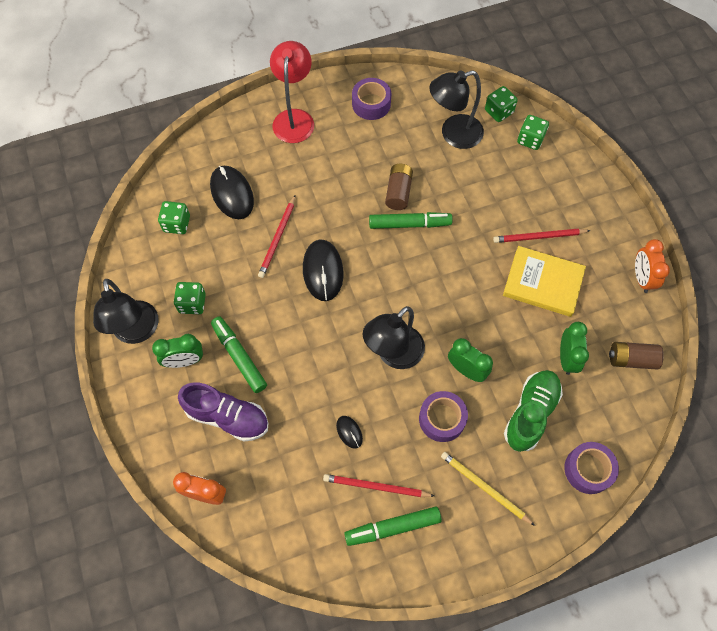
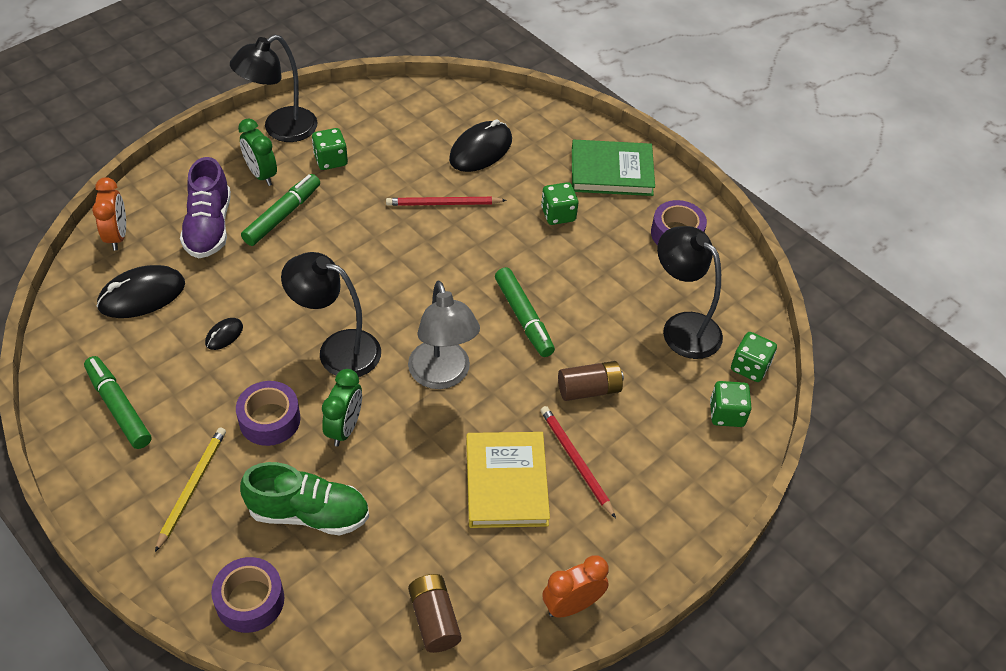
camera: 65 degrees right, 15 degrees down
(177, 224) = (420, 119): green dice -> green dice (558, 214)
(294, 118) = (611, 171): red lamp -> green book
(323, 271) = (419, 254): black mouse -> black mouse (142, 295)
(376, 487) = (164, 378): red pencil -> none
(398, 192) = (563, 295): brown battery -> brown battery (589, 389)
(442, 292) = (442, 376): none -> grey lamp
(566, 358) = (404, 537): green clock -> none

